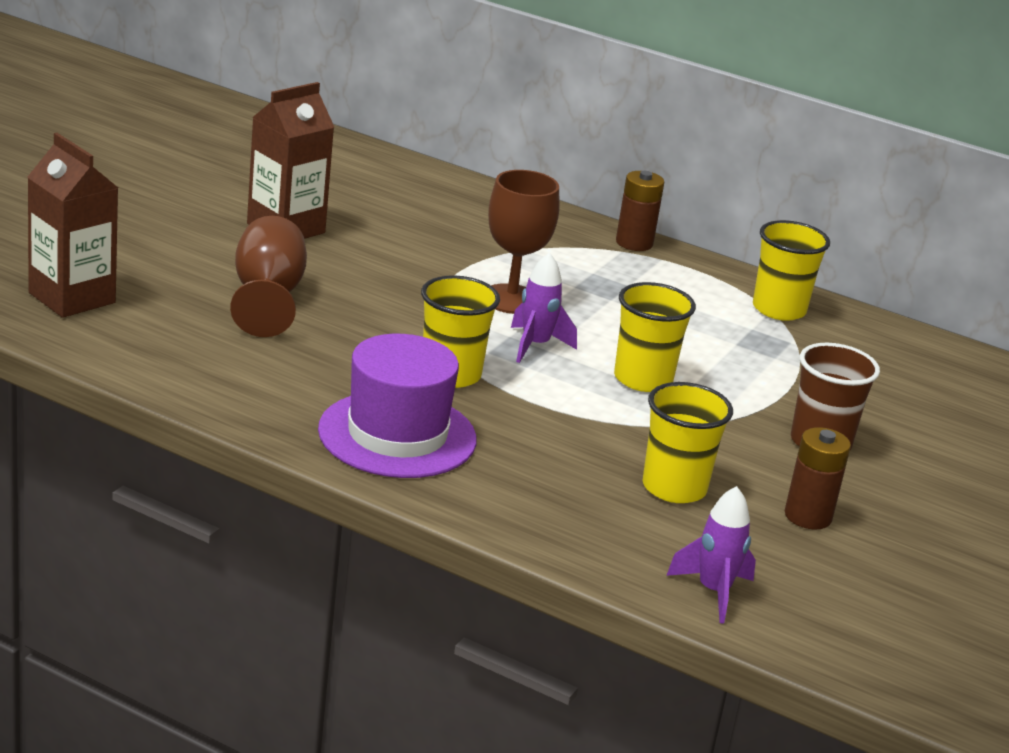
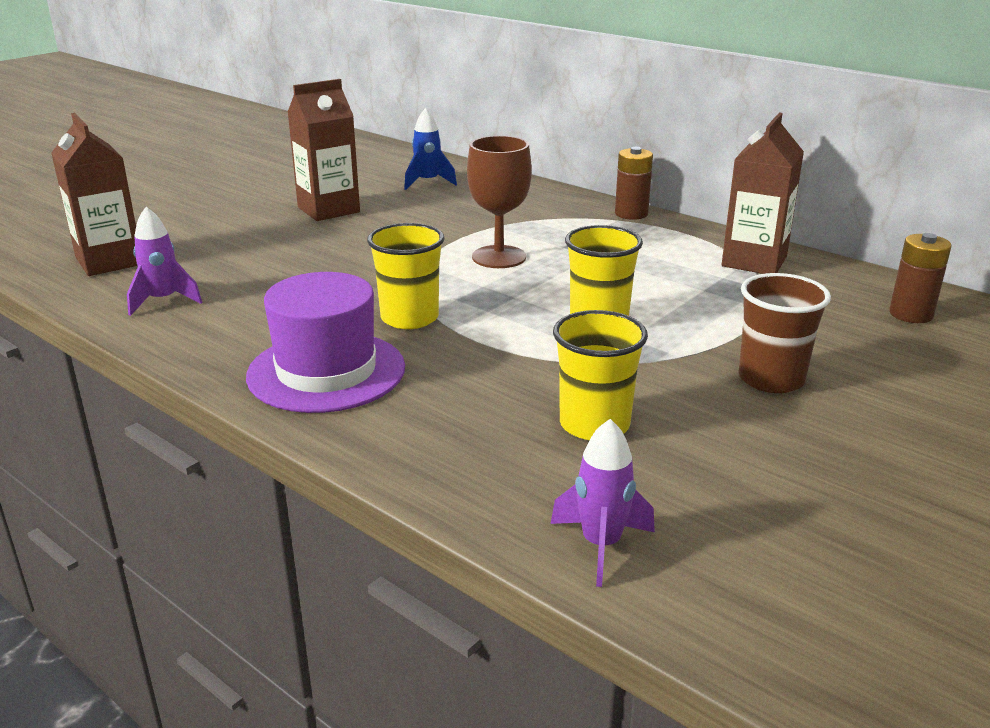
camera: 15 degrees right, 0 degrees up
(267, 298) = (278, 259): brown goblet -> none
(383, 189) = (428, 182): none -> blue rocket
(535, 346) = (504, 293): purple rocket -> purple rocket (163, 301)
(779, 309) = (754, 261): yellow cup -> brown carton
(808, 516) = (740, 456): brown battery -> brown battery (911, 314)

